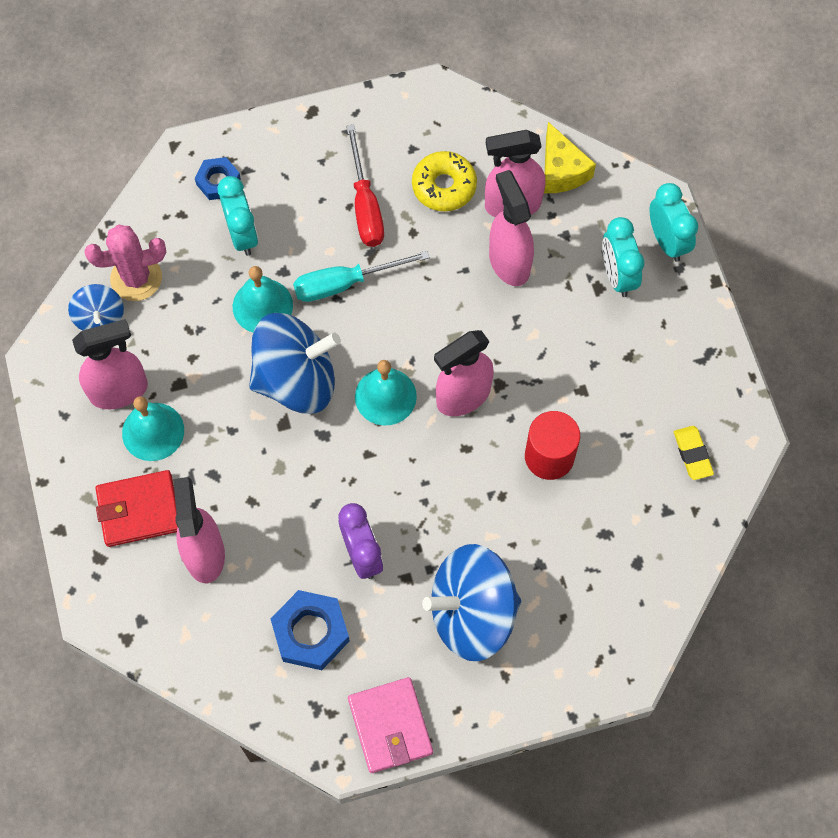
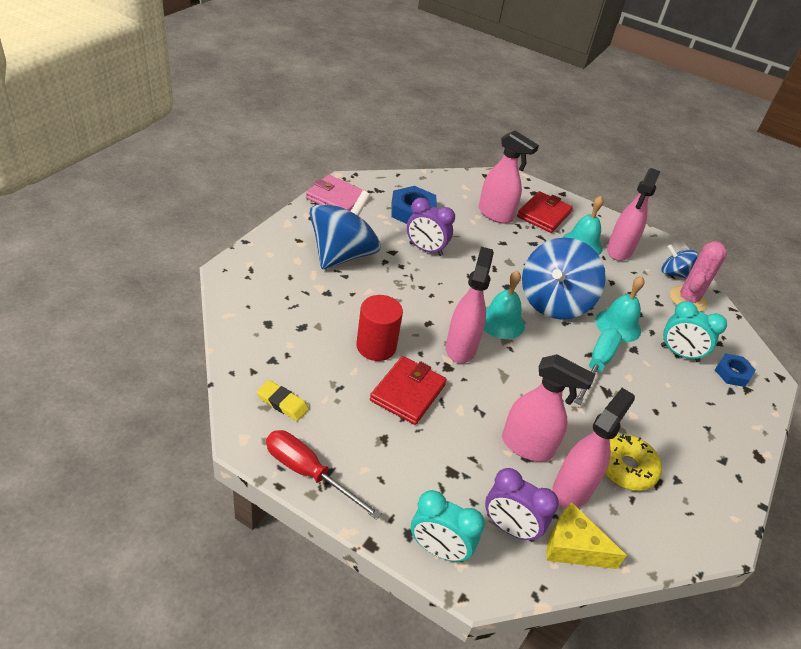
camera: 130 degrees right, 25 degrees down
(365, 205) = (649, 418): red screwdriver -> red screwdriver (308, 473)
(566, 384) = (408, 393): none -> red wallet
(596, 216) = (510, 527): none -> purple clock
(617, 275) = (448, 491): turquoise clock -> none

